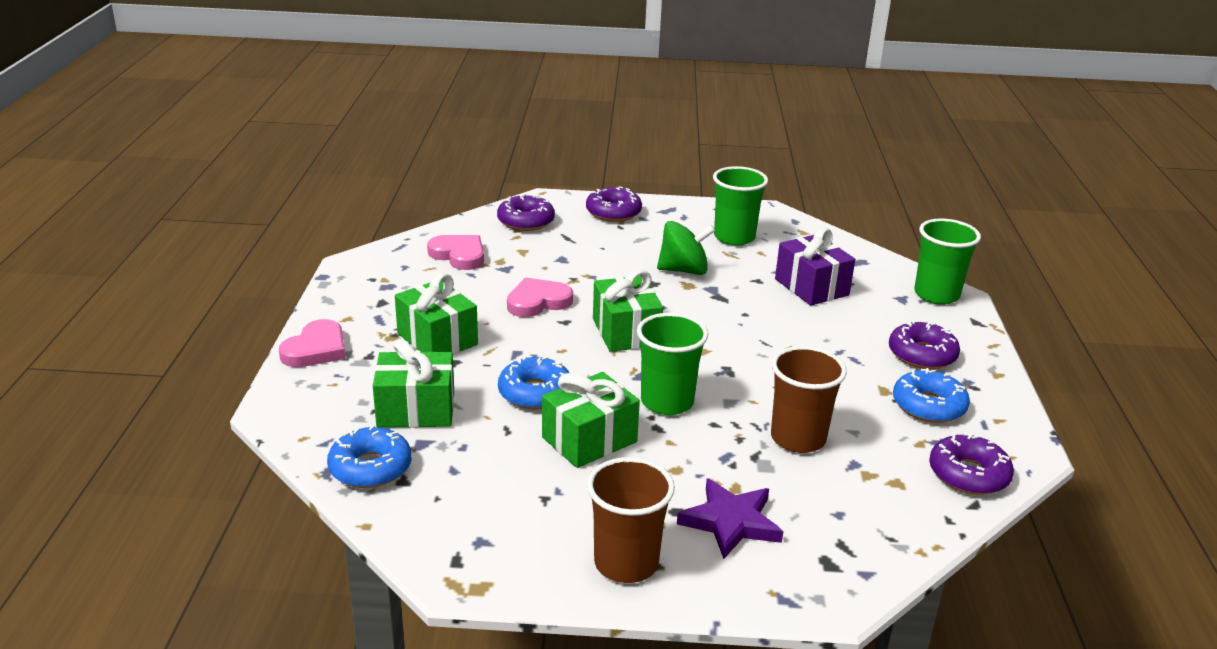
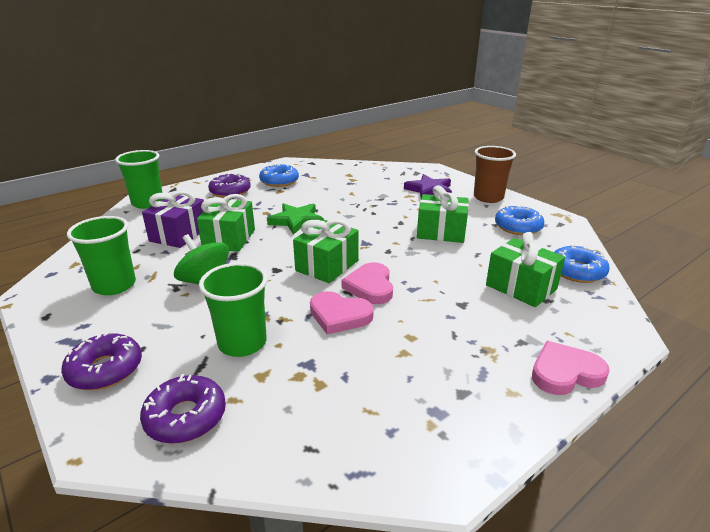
camera: 130 degrees left, 0 degrees up
(437, 339) = (454, 327): green gift -> green gift (229, 239)
(459, 255) = (320, 410): pink heart -> pink heart (370, 286)
(535, 393) = (436, 262): blue donut -> blue donut (518, 227)
(667, 402) = (376, 228): green cup -> green cup (242, 343)
(760, 360) = (296, 221): none -> green star
(798, 438) = (352, 195): brown cup -> none
(968, 474) = (321, 167): purple donut -> none

